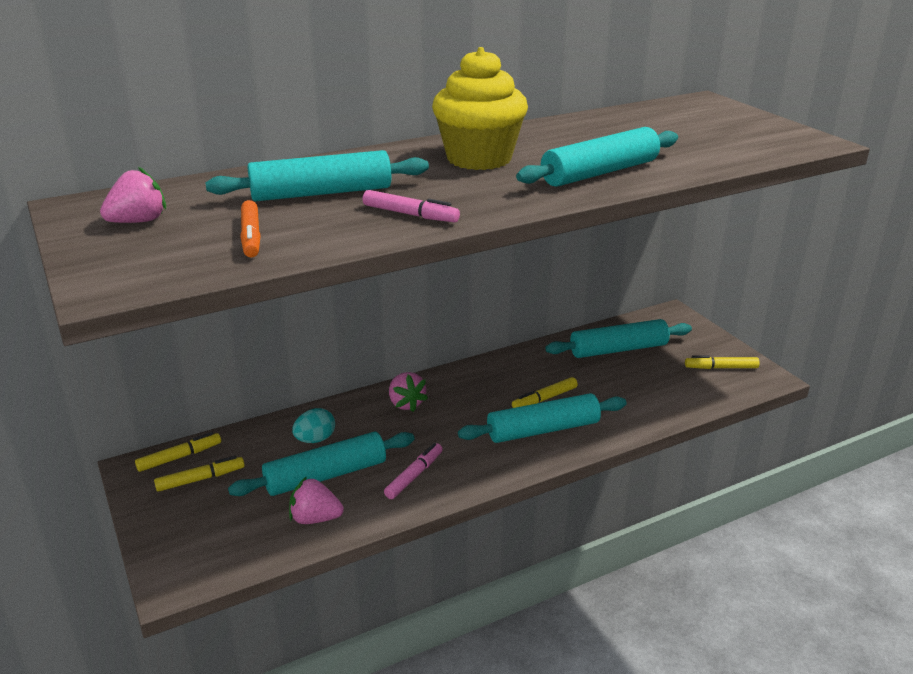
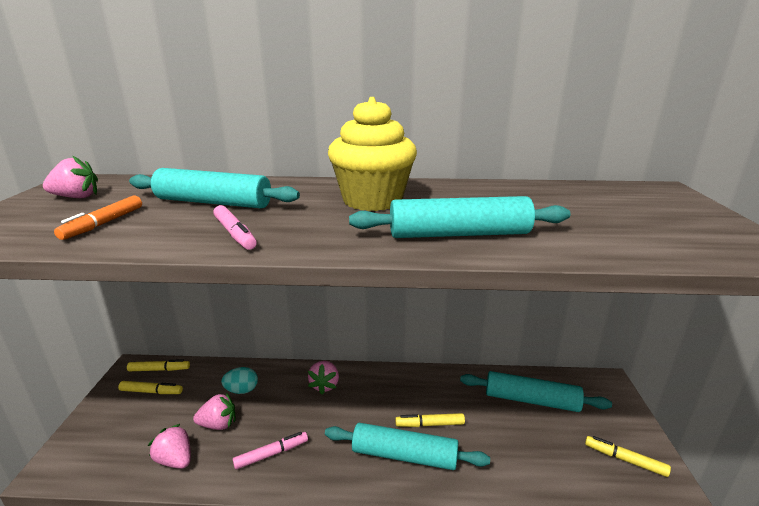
camera: 30 degrees right, 5 degrees down
(326, 475) = (218, 424): turquoise rolling pin -> pink strawberry

